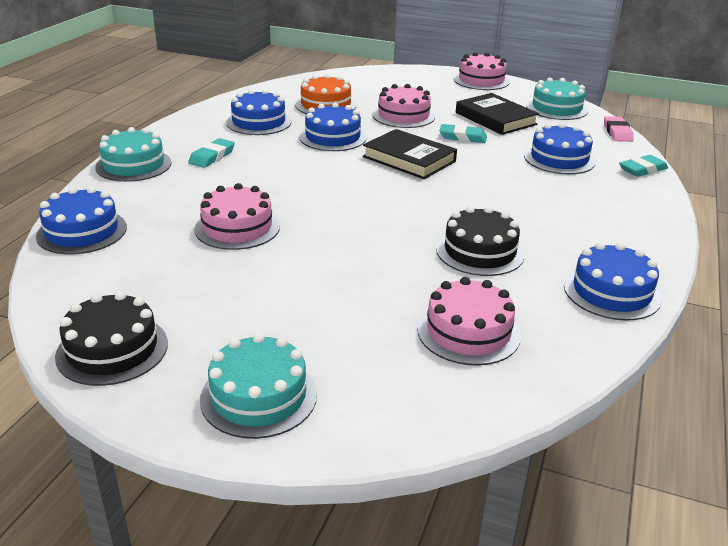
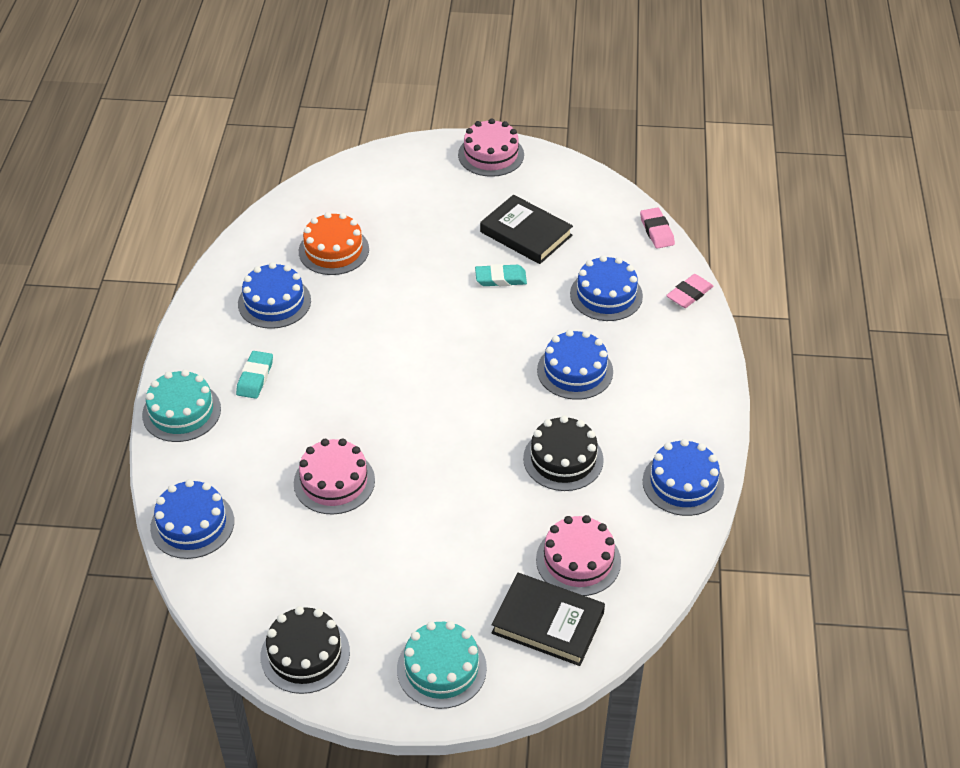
camera: 15 degrees left, 15 degrees up
(333, 137) = (365, 311): blue cake -> blue cake (575, 371)
(403, 116) = (426, 251): pink cake -> none
(409, 159) = (457, 332): black book -> black book (548, 623)
(557, 108) = (586, 197): turquoise cake -> none
(642, 169) = (689, 294): turquoise eraser -> pink eraser

